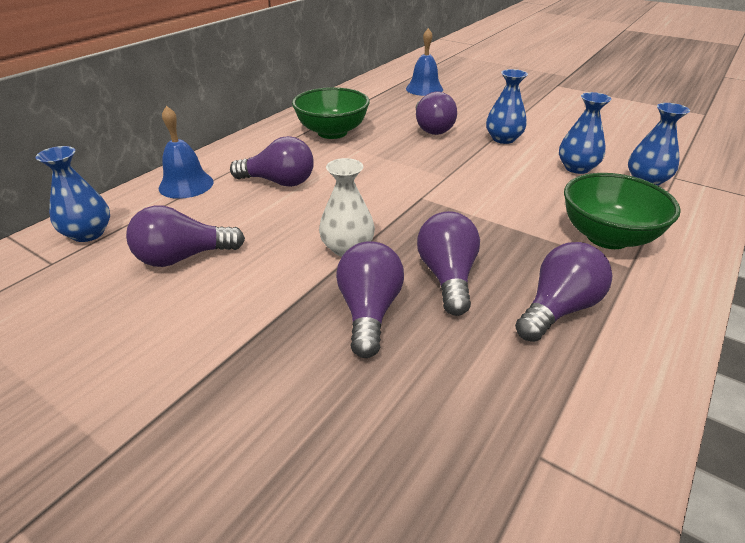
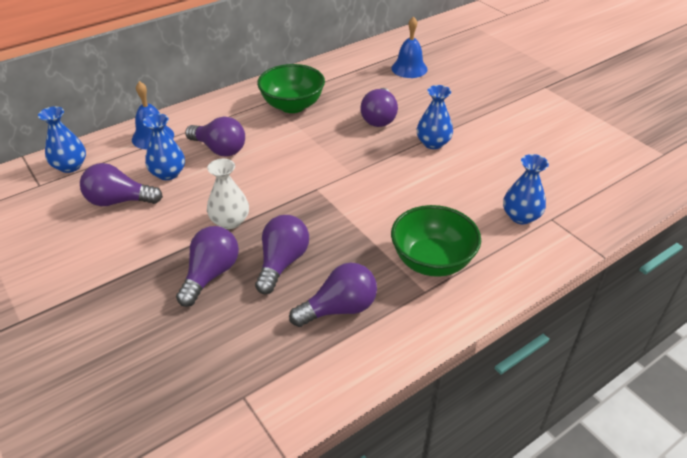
camera: 20 degrees right, 5 degrees up
(577, 168) = (471, 189): blue vase -> blue vase (168, 173)

